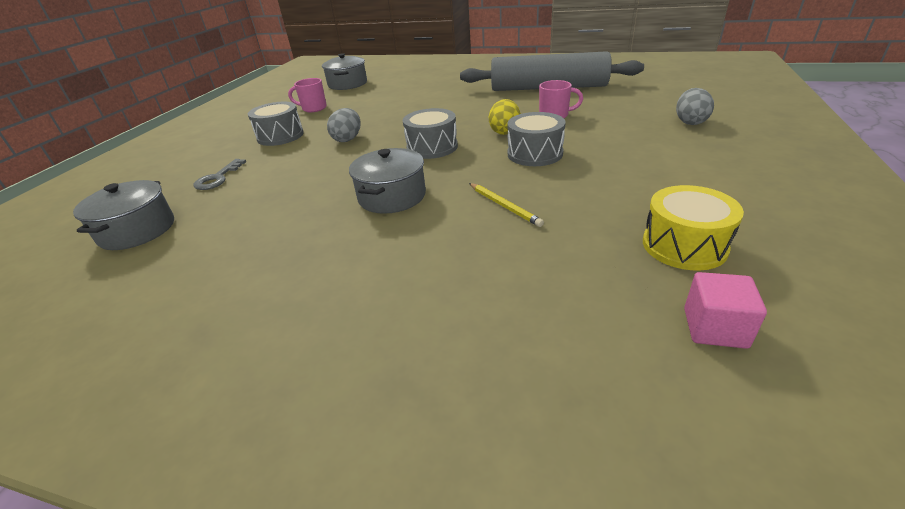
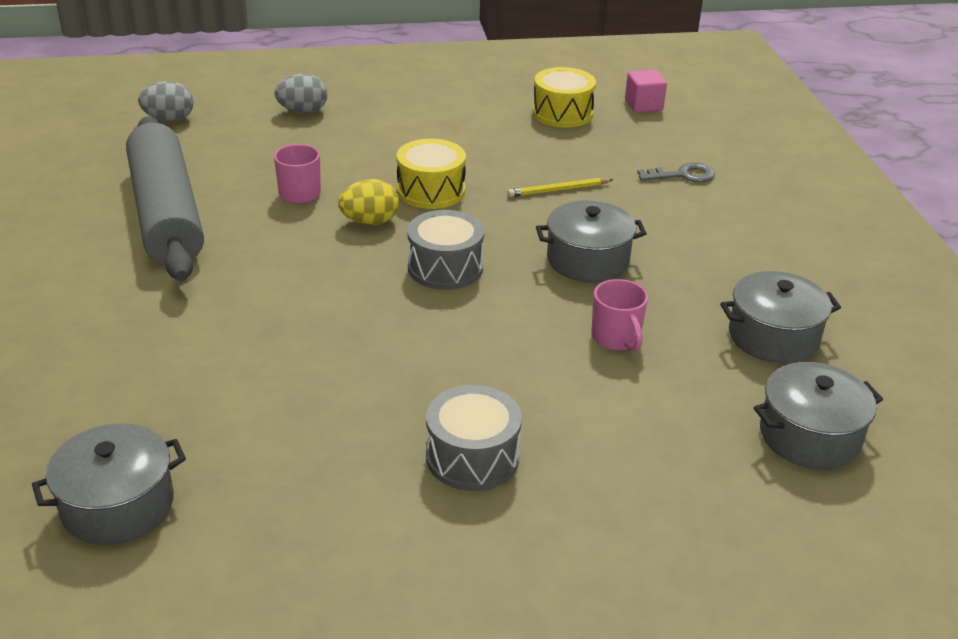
camera: 120 degrees left, 0 degrees up
(218, 178) = (652, 444): grey key -> grey key (682, 175)
(218, 252) = (773, 336): none -> grey pot
(313, 108) = (312, 484): pink mug -> pink mug (616, 338)
(348, 139) = (451, 360): grey egg -> grey egg (169, 119)
(504, 206) = (558, 190): yellow pencil -> yellow pencil turned 135 degrees counterclockwise
(535, 154) = (431, 191): grey drum -> yellow drum

